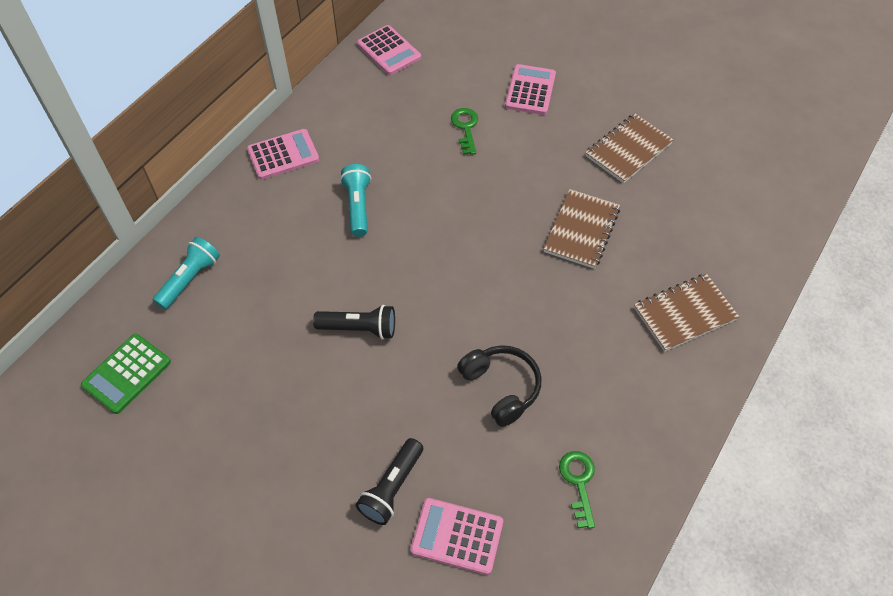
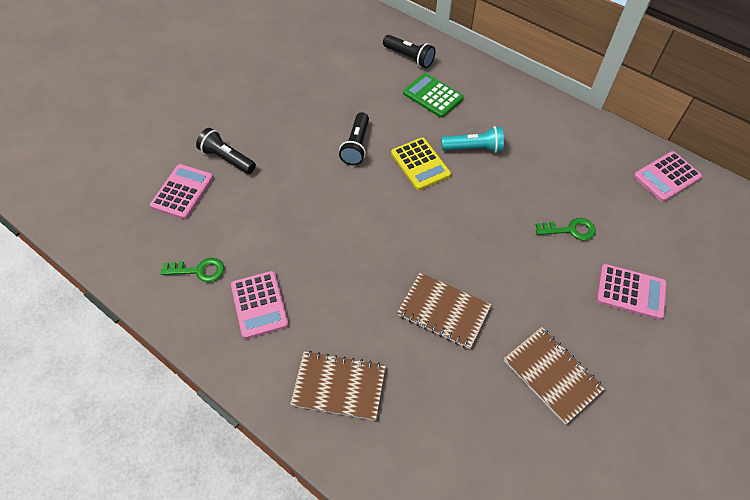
camera: 95 degrees right, 0 degrees up
(127, 374) = (339, 33): green calculator -> green calculator (433, 96)
(190, 279) = (409, 57): turquoise flashlight -> black flashlight
(283, 155) = (527, 104): pink calculator -> pink calculator (259, 304)
(386, 258) = (420, 164): none -> yellow calculator
(501, 387) = (290, 229): black headphones -> none
(684, 314) = (339, 386): brown notebook -> brown notebook turned 60 degrees counterclockwise

